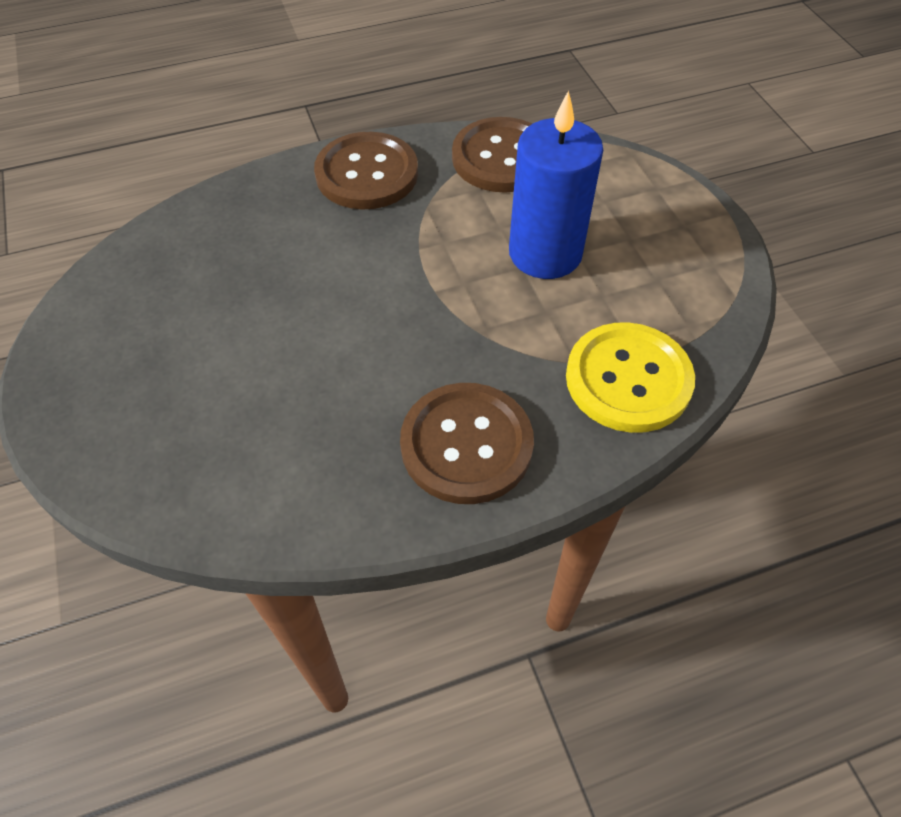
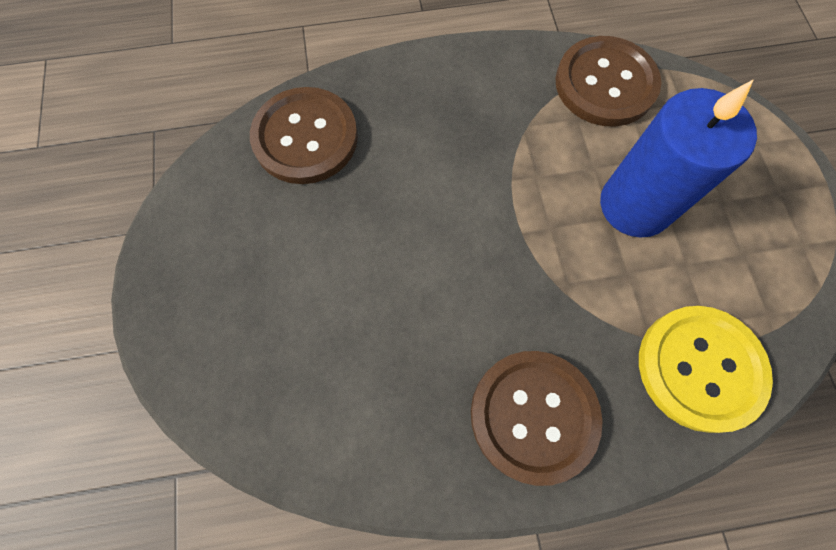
camera: 10 degrees right, 15 degrees up
(367, 174) = (470, 84): brown button -> brown button (305, 138)

